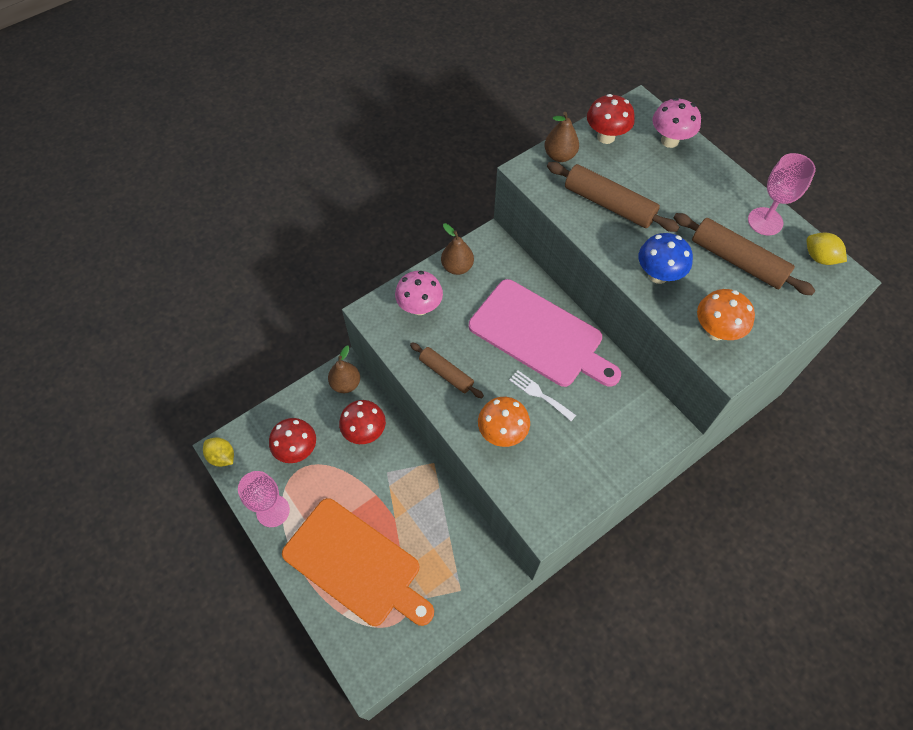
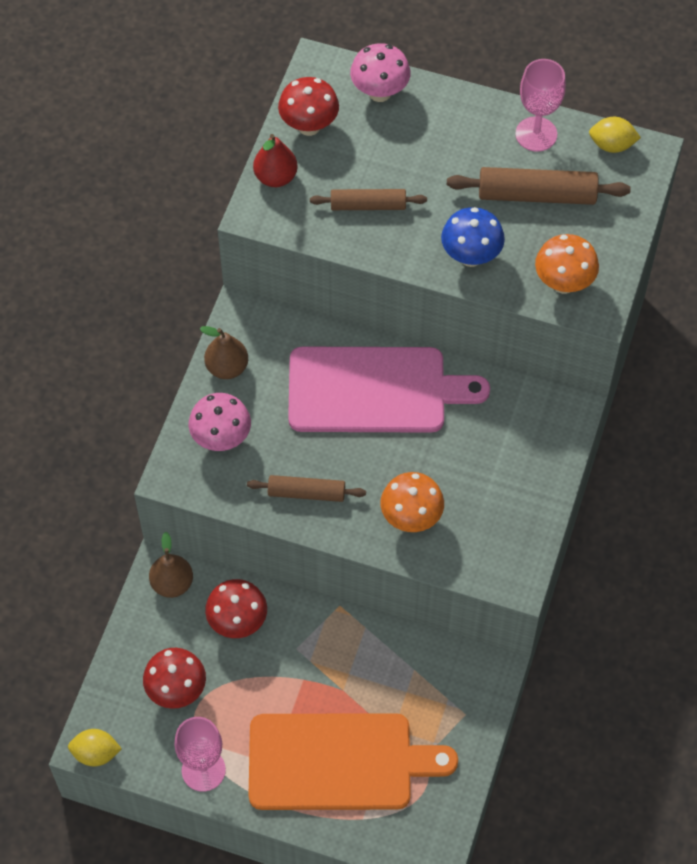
camera: 35 degrees left, 0 degrees up
(539, 394) = (419, 454): white fork -> none
(559, 155) = (275, 177): brown pear -> red pear
(609, 204) = (368, 205): brown rolling pin -> brown rolling pin, size x0.64

